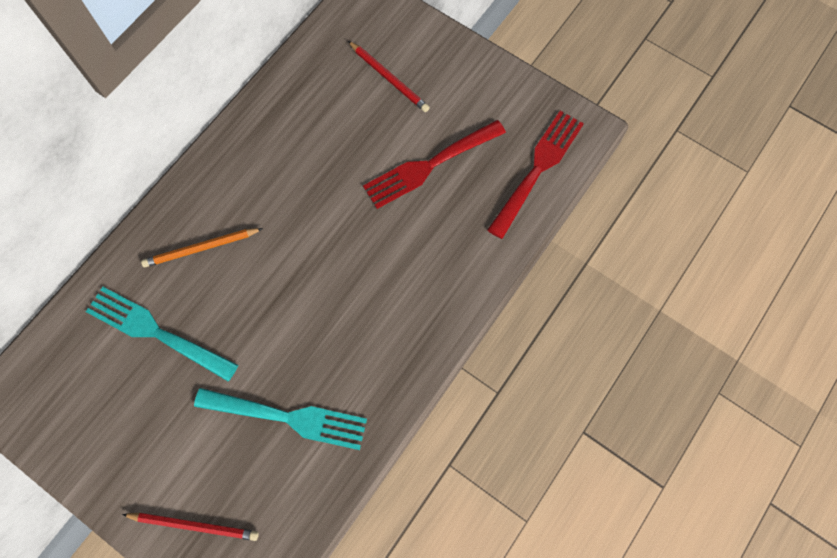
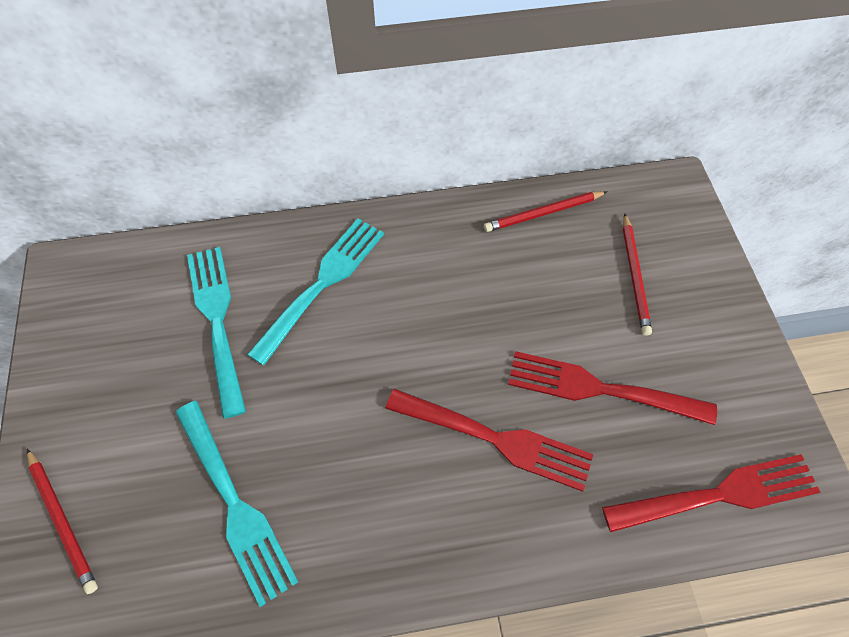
camera: 45 degrees right, 10 degrees down
(201, 248) = (322, 283): orange pencil -> turquoise fork
(297, 82) = (543, 213): none -> red pencil
(399, 245) = (496, 439): none -> red fork

